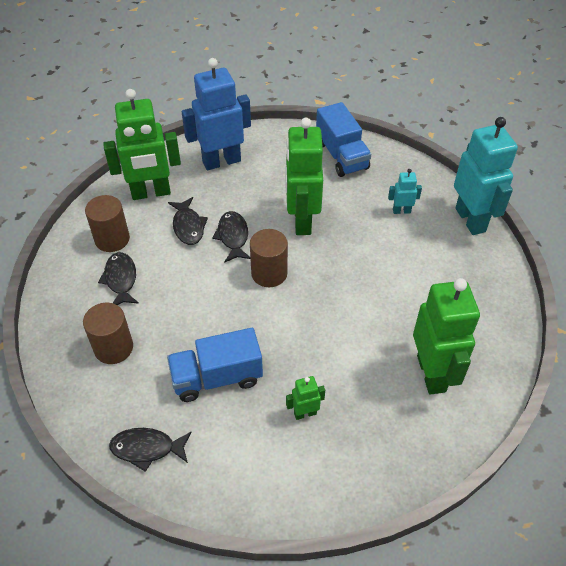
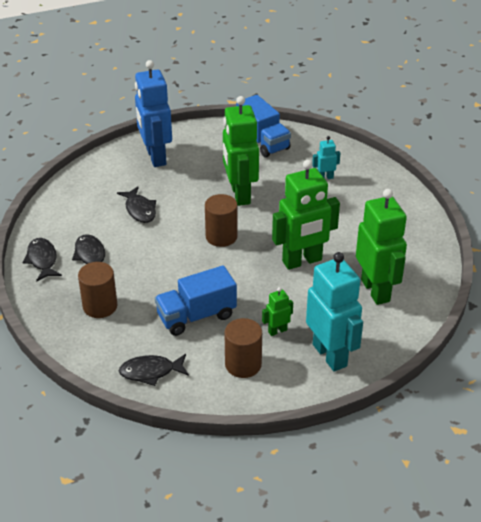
camera: 10 degrees left, 10 degrees down
(112, 239) = (73, 227): brown cylinder -> brown cylinder (243, 364)
(151, 193) = (98, 188): green robot -> green robot (302, 261)
(221, 161) = (155, 157): blue robot -> blue robot turned 75 degrees counterclockwise
(233, 236) = (182, 213): black fish -> black fish (42, 260)
(470, 220) = (385, 178): turquoise robot -> turquoise robot (330, 355)

